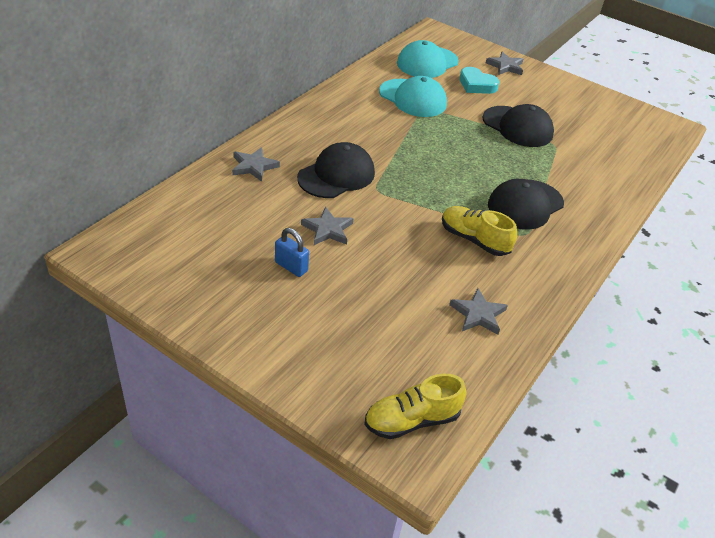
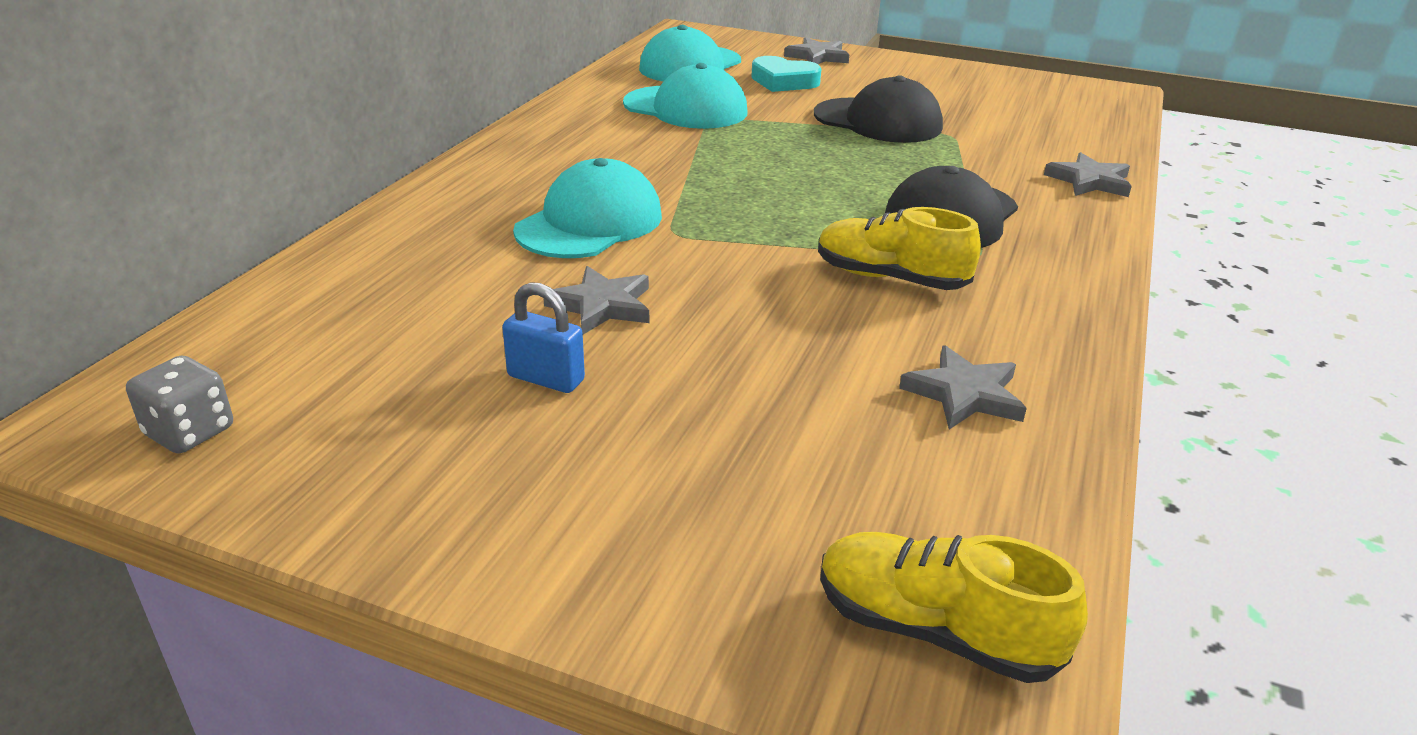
camera: 10 degrees left, 10 degrees down
(138, 264) = (190, 432): none -> grey dice
(253, 166) = (422, 232): grey star -> grey star (1089, 181)
(336, 175) = (590, 223): black cap -> turquoise cap
(411, 420) = (934, 630): yellow shoe -> yellow shoe turned 60 degrees clockwise

